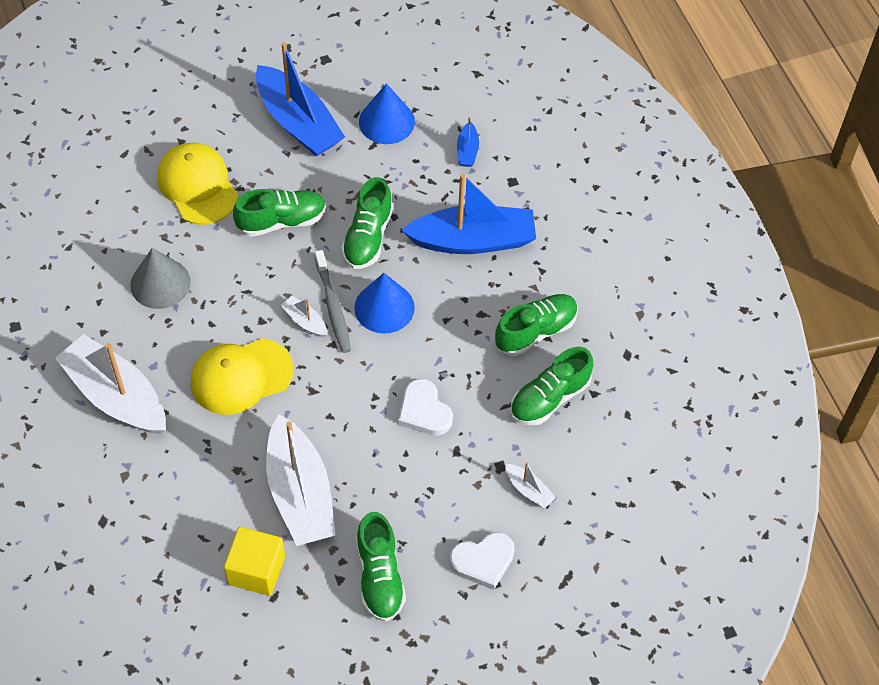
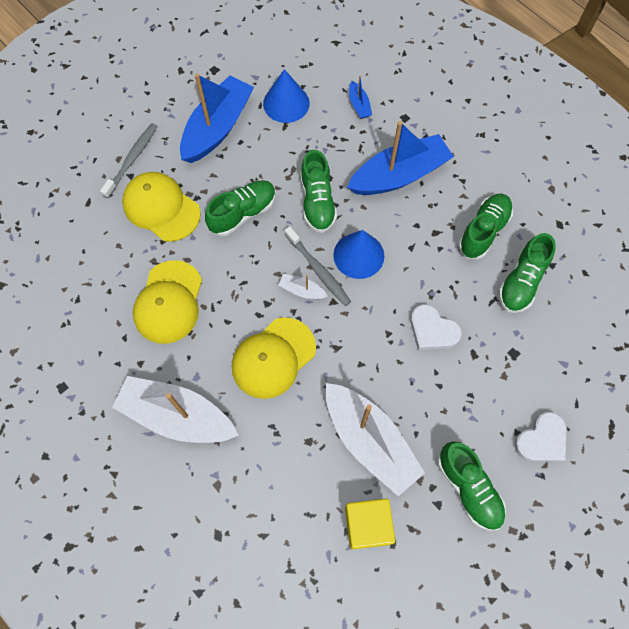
camera: 20 degrees left, 10 degrees up
(160, 283) = (169, 302): grey cone -> yellow cap
(191, 125) = (132, 159): none -> grey toothbrush
(298, 122) = (217, 128): blue boat -> blue boat turned 90 degrees counterclockwise
(528, 490) = (545, 365): white boat -> none

